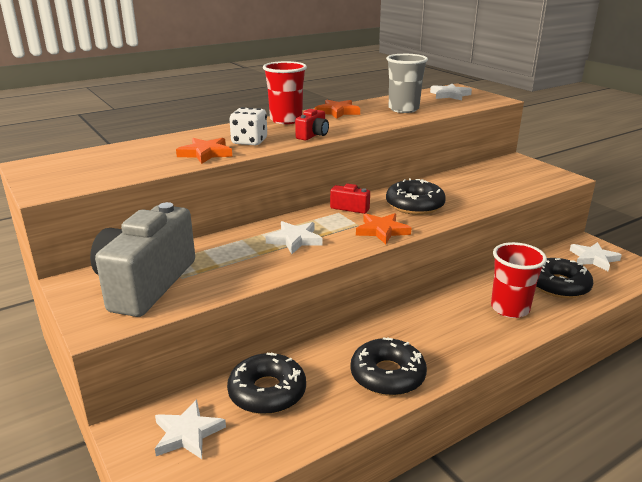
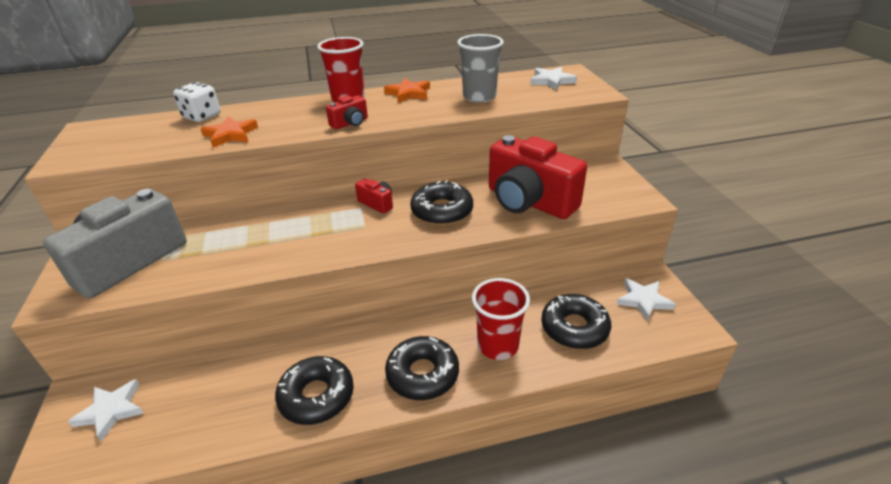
camera: 20 degrees right, 10 degrees up
(249, 142) = (284, 124): white dice -> white dice (202, 116)
(267, 392) = (203, 385): black donut -> black donut (422, 374)
(295, 240) = (291, 235): white star -> none
(382, 231) = (380, 239): orange star -> none
(480, 190) = (529, 202): none -> red camera

